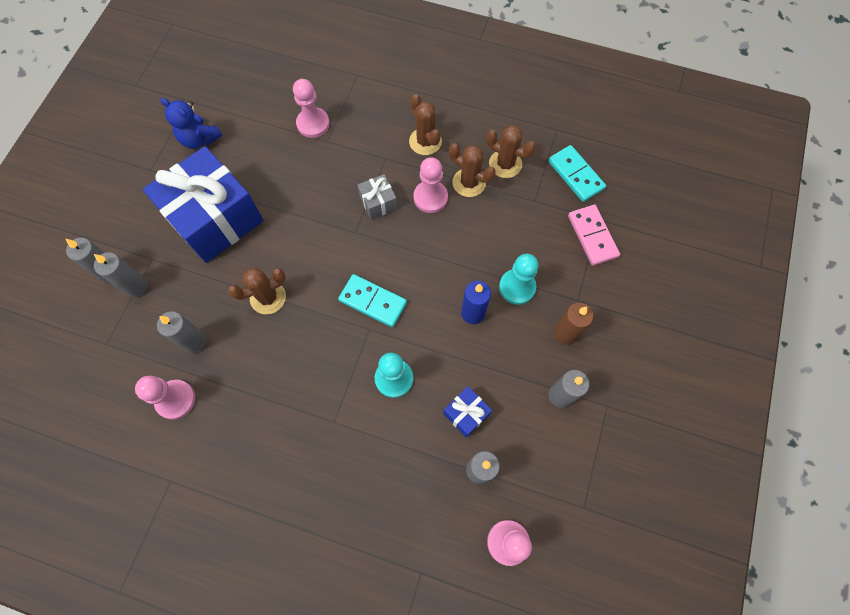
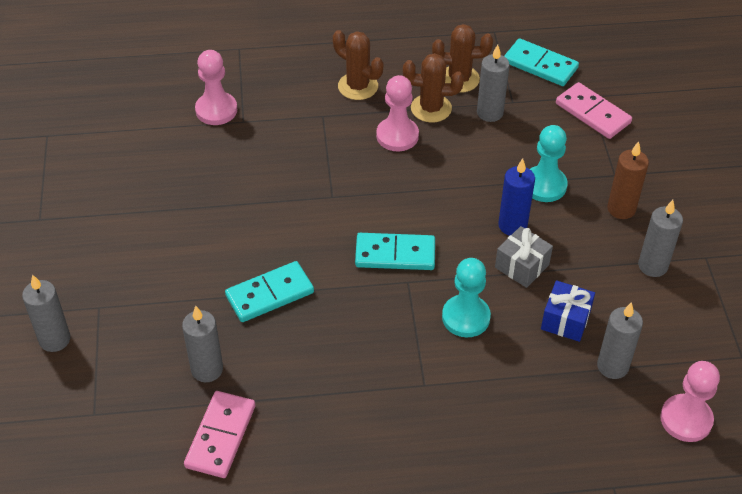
camera: 25 degrees left, 20 degrees down
(136, 286) = (97, 341): grey candle -> grey candle (490, 113)
(175, 400) = (220, 436): pink pawn -> pink domino
(199, 139) = (84, 168): blue teddy bear -> none
(215, 219) = (155, 240): blue gift -> none
(268, 297) = (269, 294): brown cactus -> turquoise domino
(378, 202) = (341, 160): grey gift -> grey gift (522, 266)

